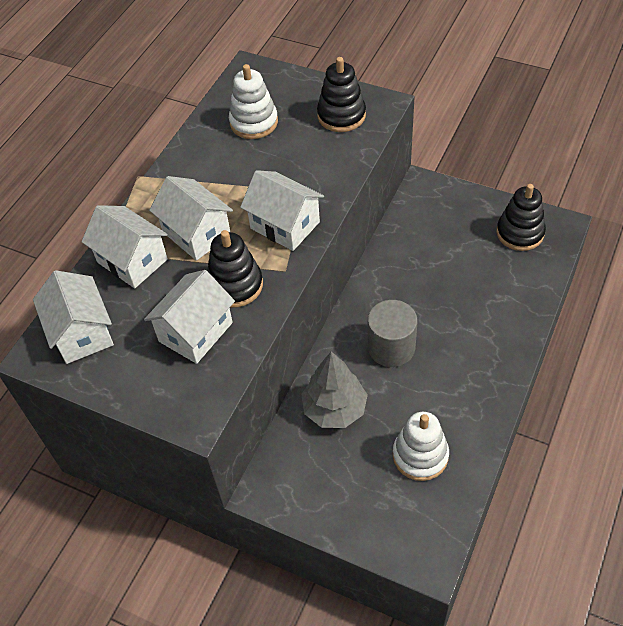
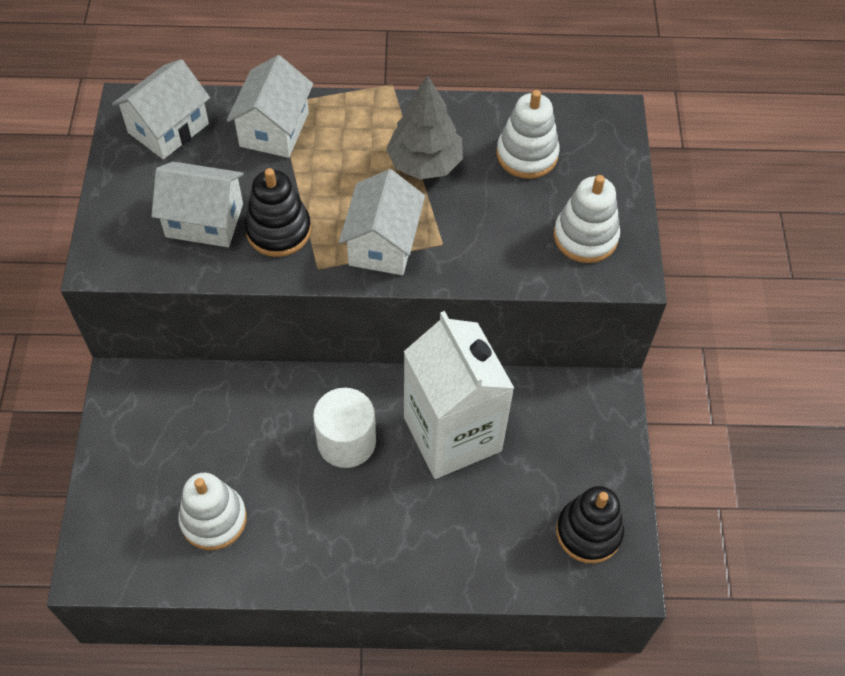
camera: 60 degrees right, 5 degrees up
(196, 233) = (335, 168): white house -> none
(334, 409) = (242, 413): grey tree -> grey tree (424, 163)
(341, 115) = (585, 237): black stacking toy -> white stacking toy
(391, 347) = (346, 441): grey cylinder -> white cylinder
(414, 282) = (452, 434): none -> white carton

